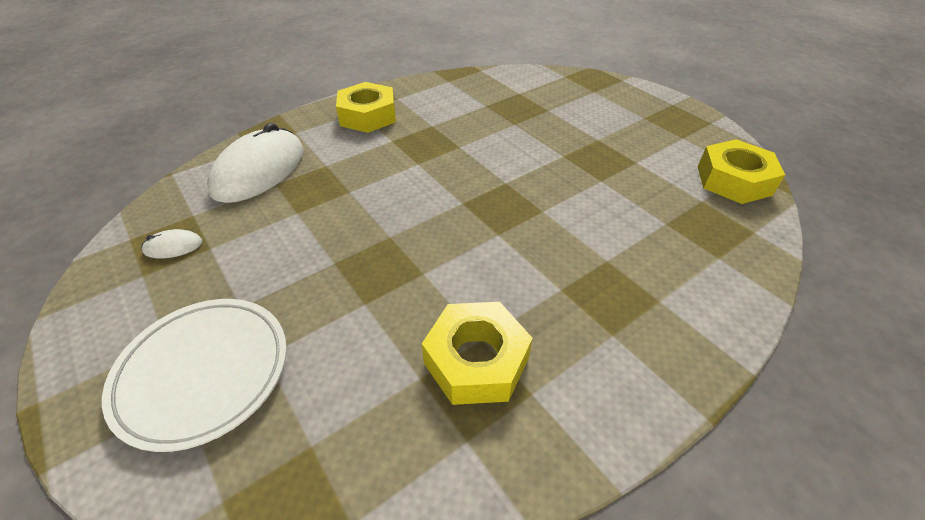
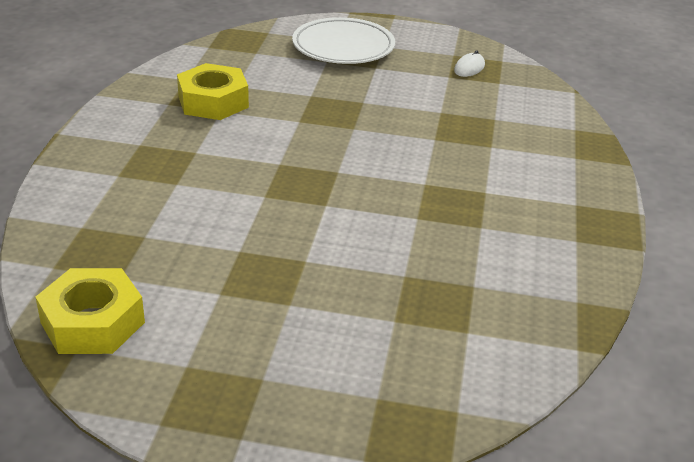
camera: 135 degrees right, 10 degrees down
(259, 171) = (525, 120): white mouse -> none
(368, 116) = (556, 203): yellow nut -> none

